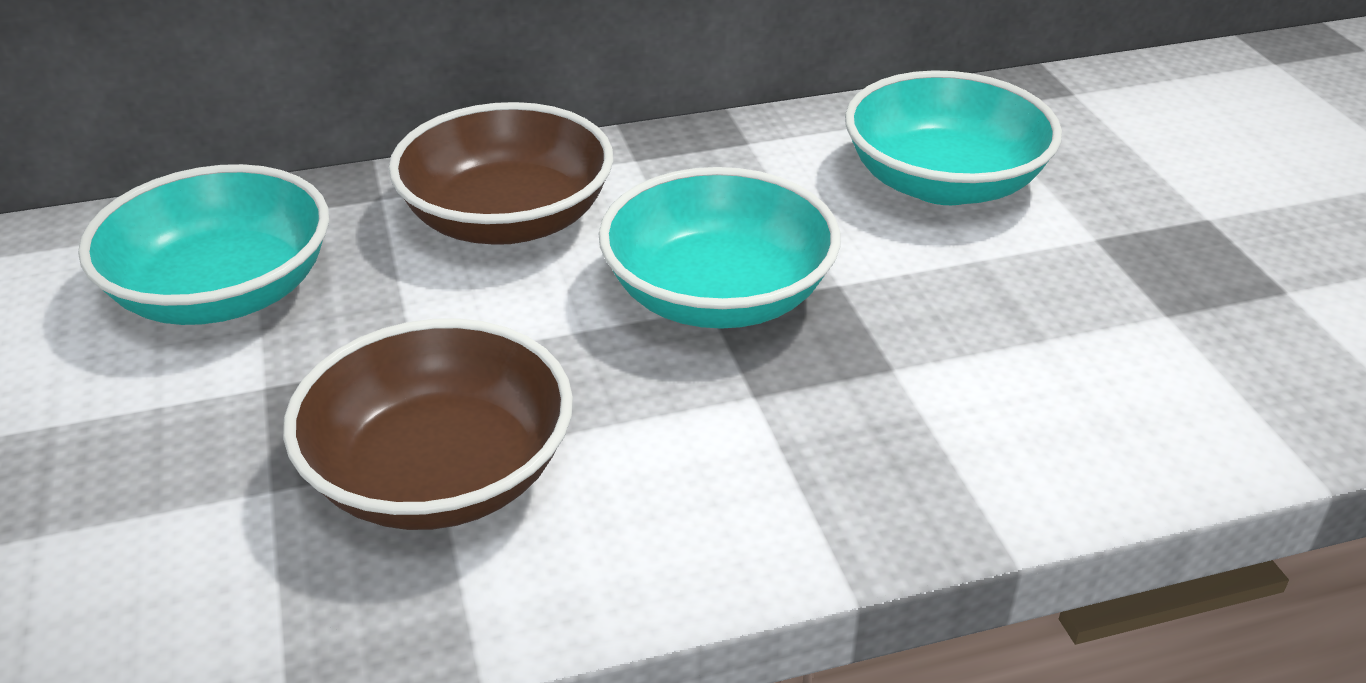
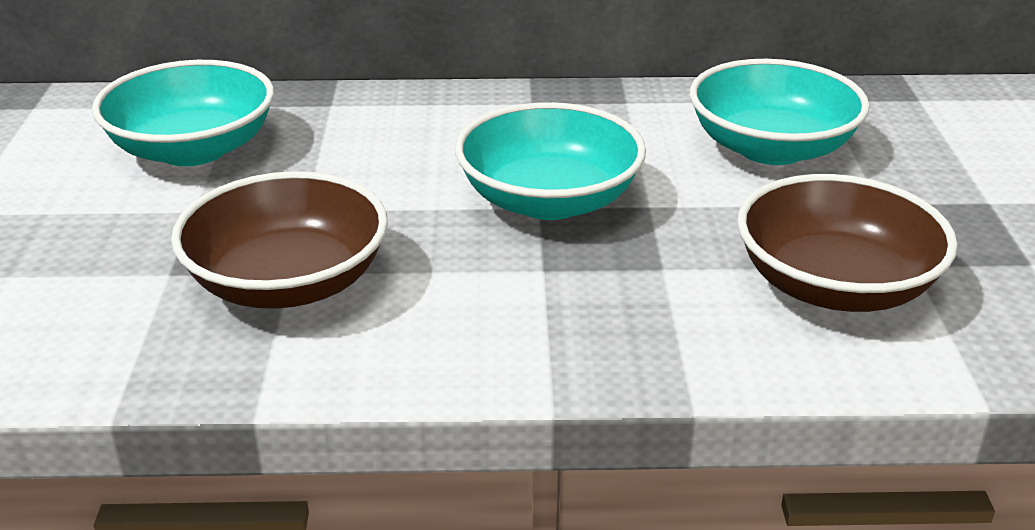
camera: 15 degrees right, 5 degrees down
(508, 219) = (415, 130): brown bowl -> brown bowl (834, 286)

